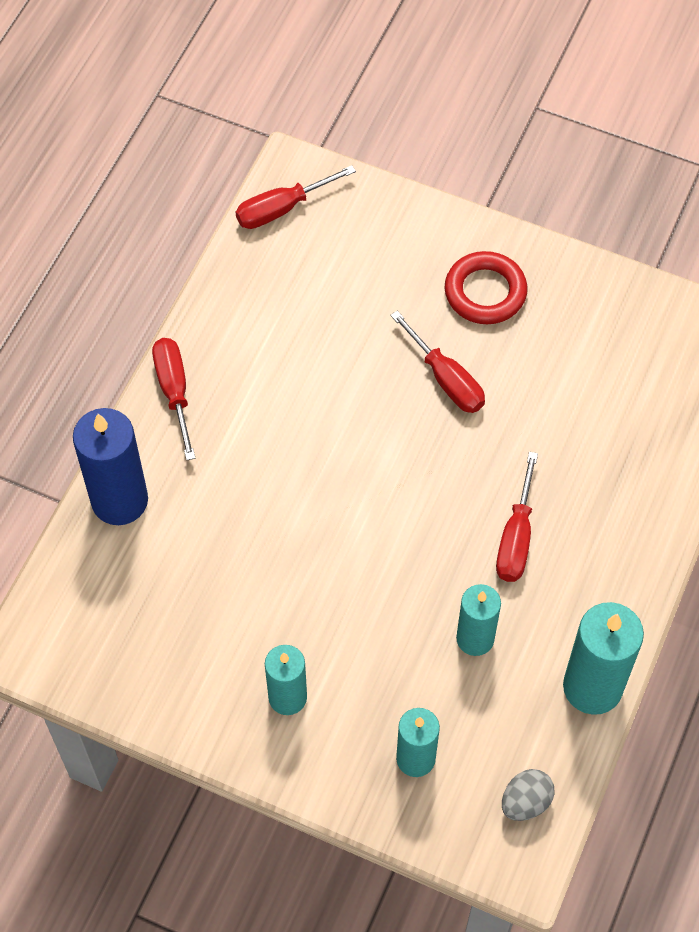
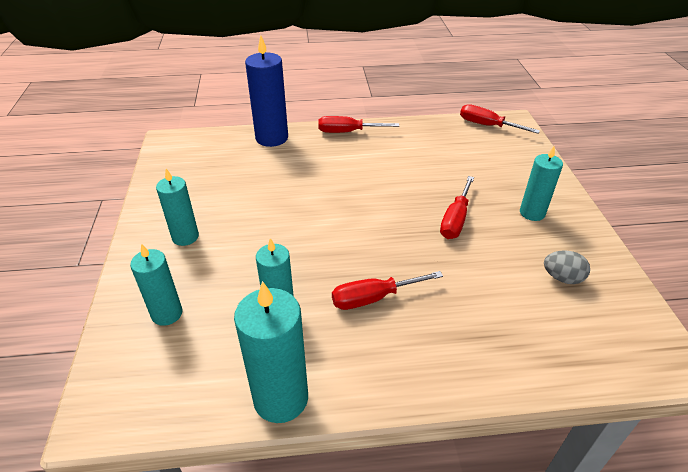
camera: 60 degrees right, 20 degrees down
(174, 392) = (348, 132): red screwdriver -> red screwdriver turned 135 degrees counterclockwise
(485, 292) = (532, 213): red ring -> turquoise candle
(525, 802) = (155, 395): grey egg -> grey egg (562, 278)

